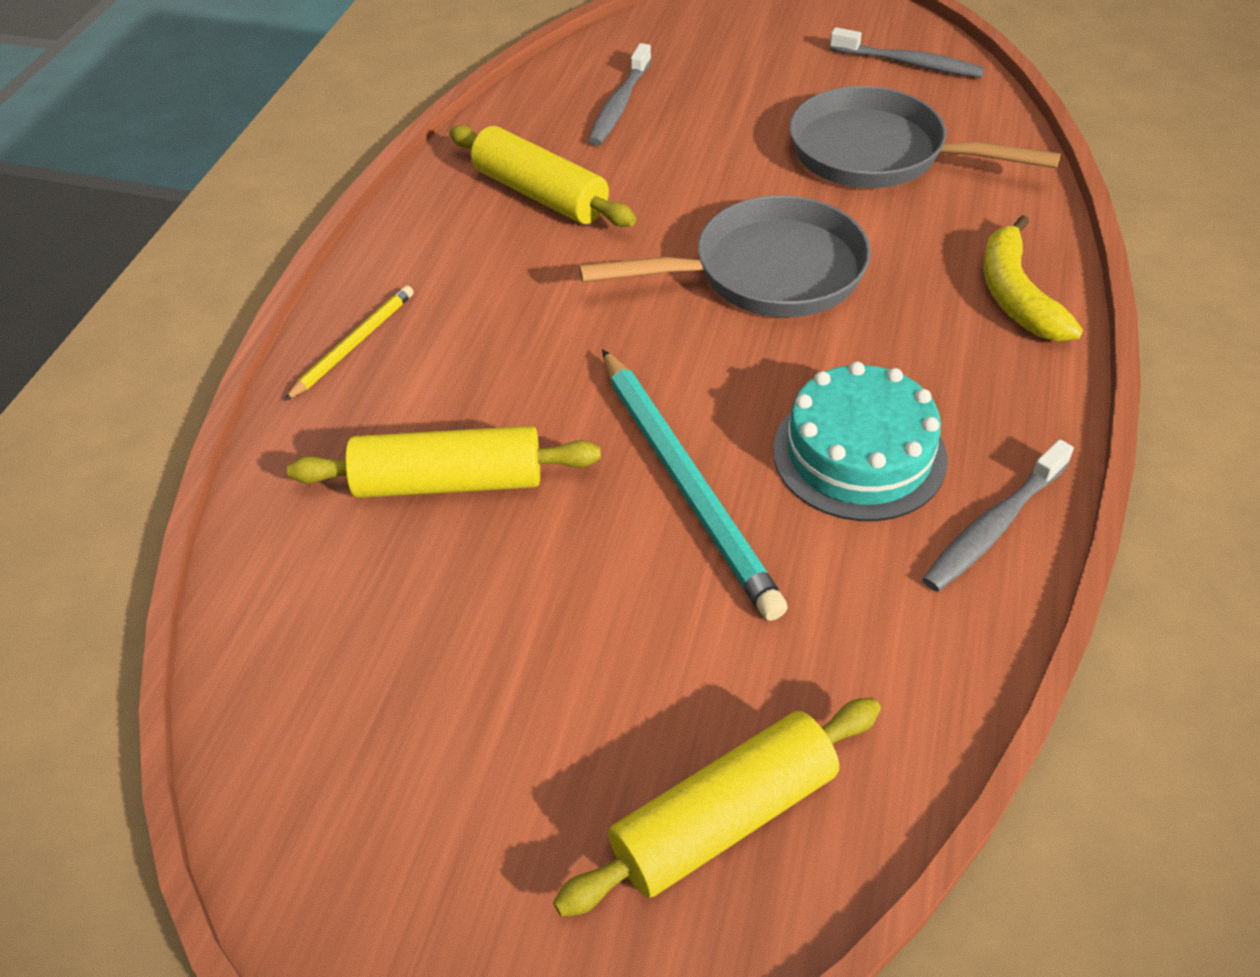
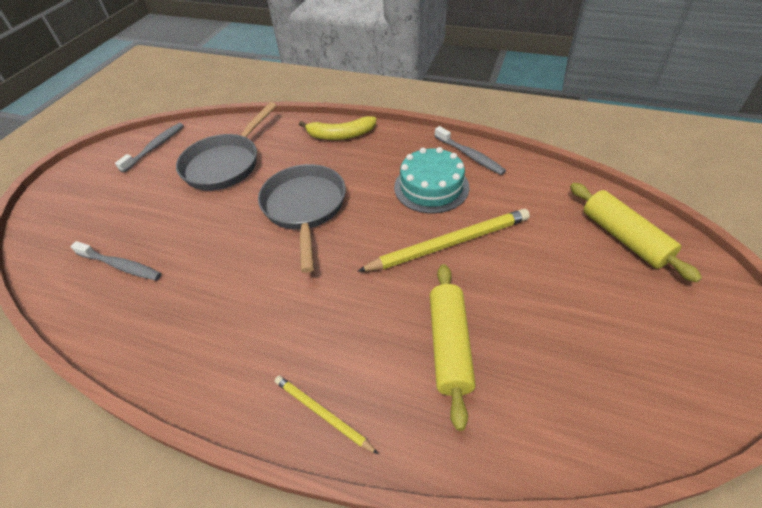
camera: 85 degrees left, 0 degrees up
(540, 194) = (197, 307): yellow rolling pin -> none
(686, 483) = (449, 243): turquoise pencil -> yellow pencil

